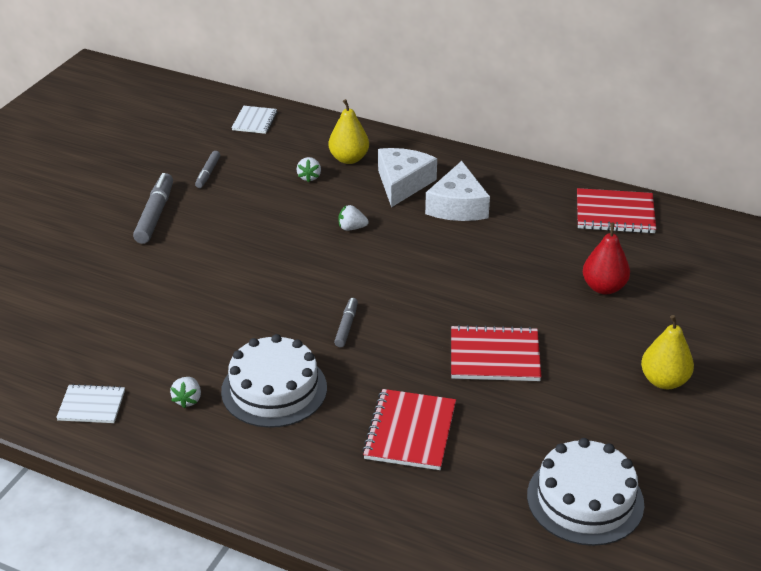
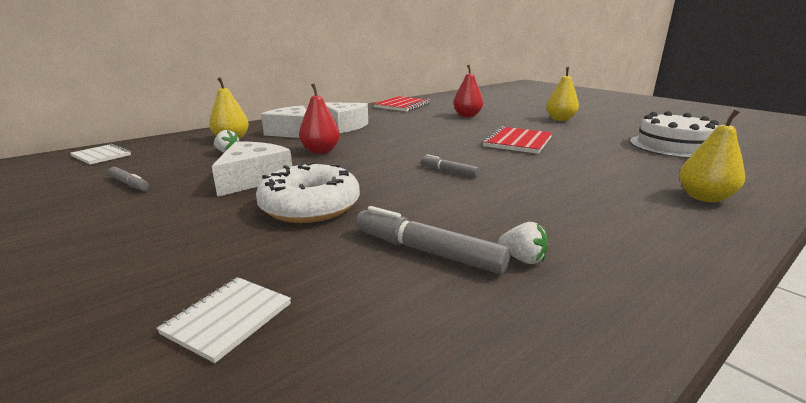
camera: 65 degrees left, 15 degrees down
(91, 405) = (505, 345): white notebook -> white notebook (228, 319)
(155, 215) = (138, 220): grey marker -> grey marker (427, 251)
(218, 276) = (310, 206): none -> white donut
(254, 224) = (253, 179): none -> white cheese
(274, 389) = (523, 210): white cake -> none
(351, 228) = (320, 151): white strawberry -> red pear
(378, 507) = (704, 197): none -> yellow pear
(410, 432) = (599, 173): red notebook -> none

